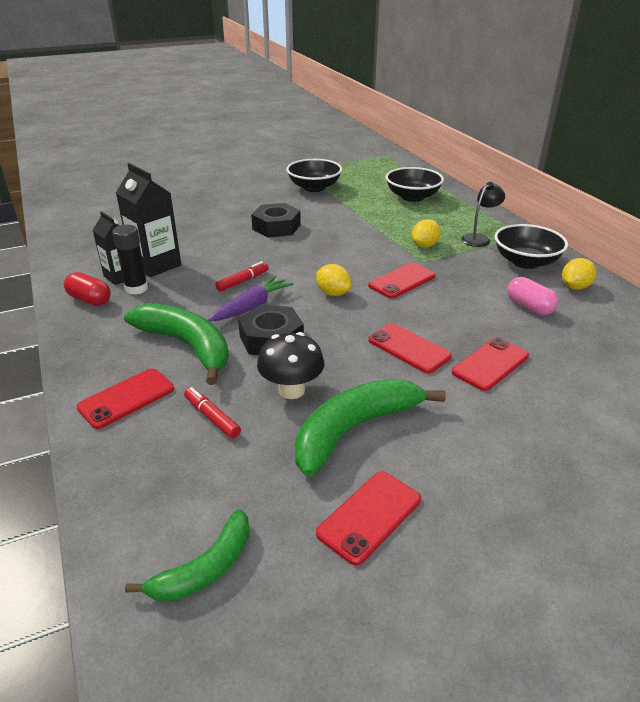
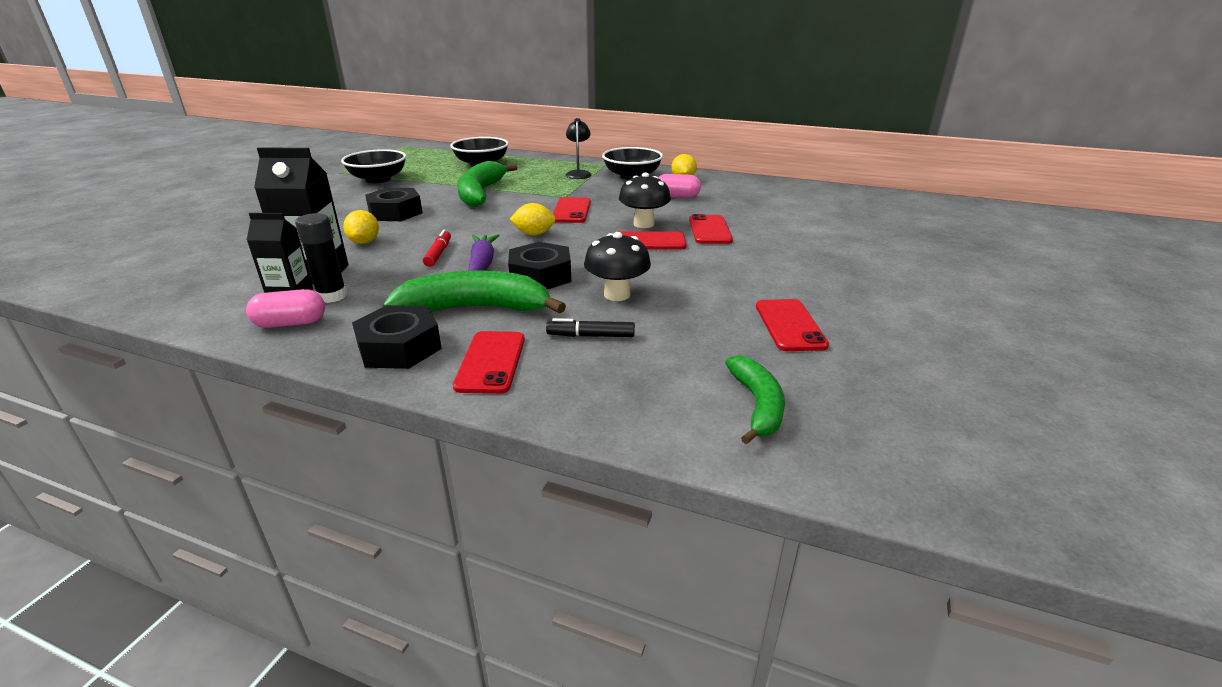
camera: 45 degrees left, 5 degrees down
(90, 300) = (291, 323): red capsule -> pink capsule
(105, 353) = (399, 347): none -> black nut
(212, 417) = (591, 336): red marker -> black marker
(354, 429) = (699, 293): green banana -> green banana (480, 193)
(424, 246) = (548, 188): yellow lemon -> yellow lemon (364, 242)
(439, 326) = (643, 224): none -> black mushroom

